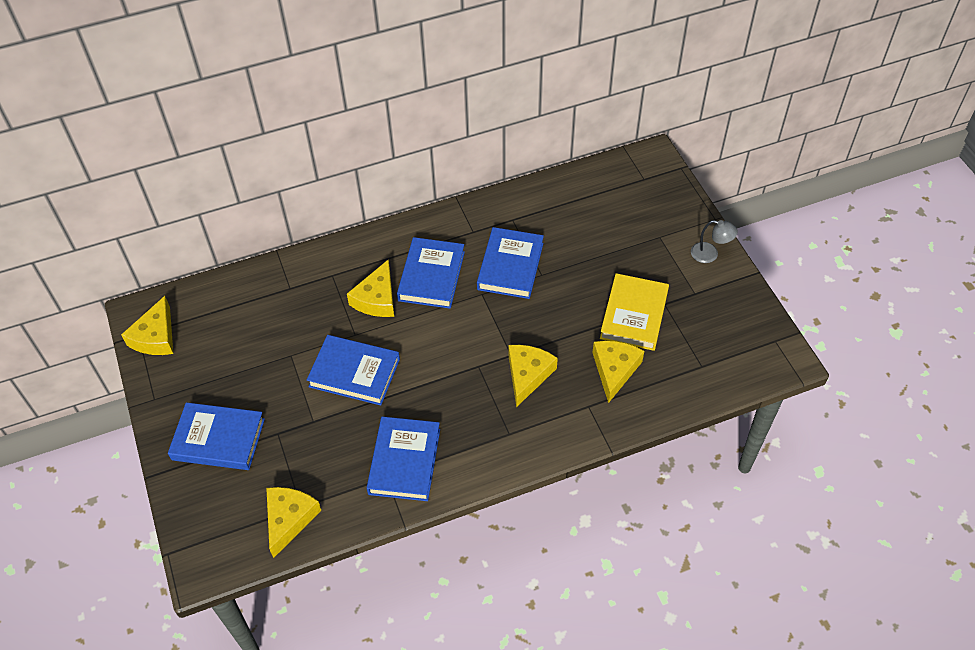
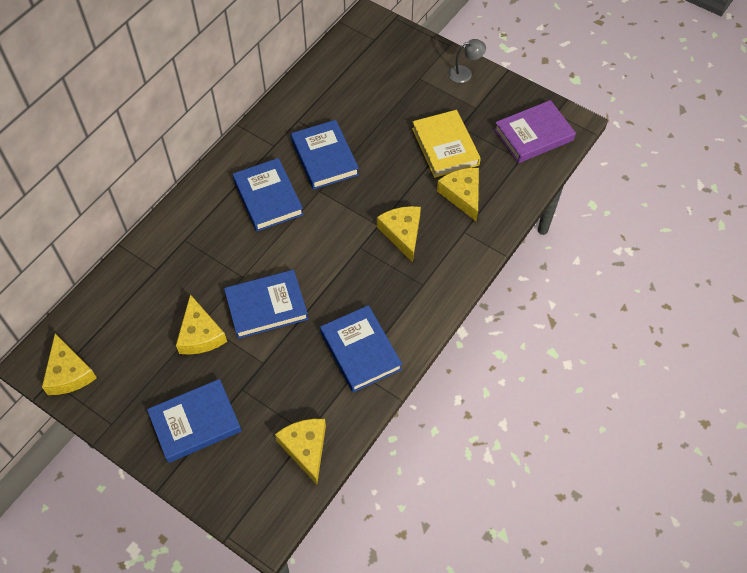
camera: 35 degrees left, 5 degrees up
(377, 299) = (237, 239): yellow cheese -> yellow cheese (200, 334)
(734, 350) = (533, 135): none -> purple book

